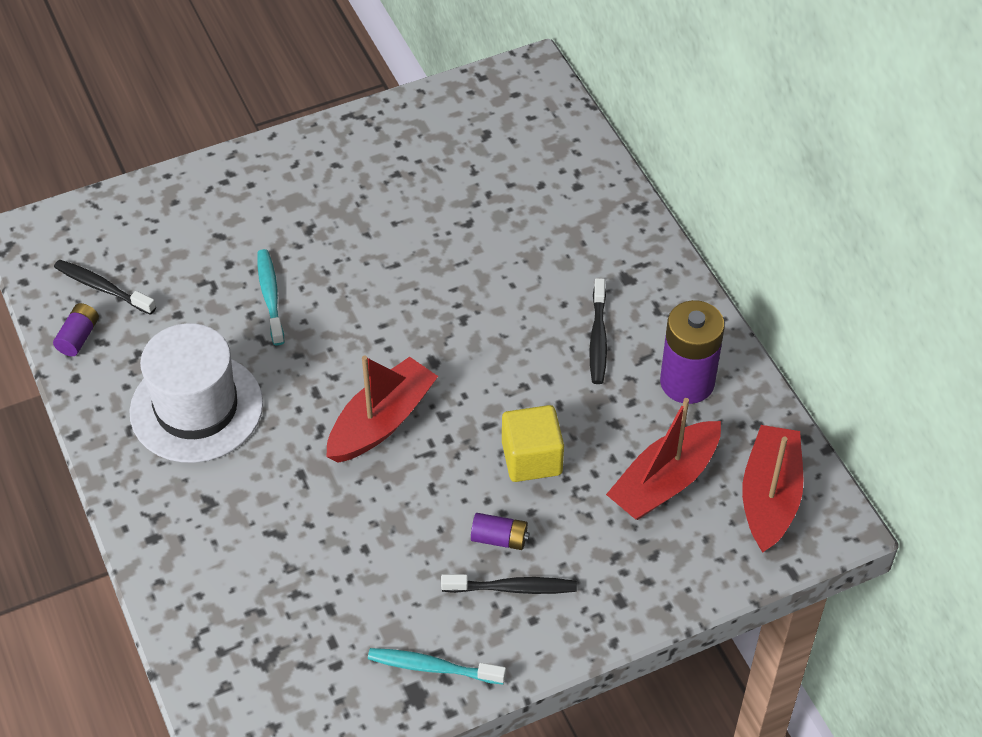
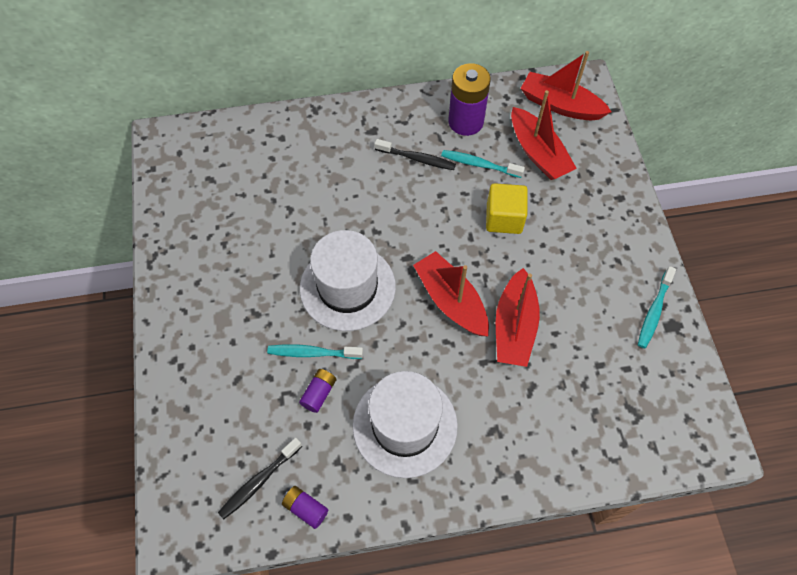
camera: 75 degrees left, 10 degrees up
(362, 499) = (514, 327): none -> red boat
(370, 309) = (347, 287): none -> white hat
(499, 538) = (563, 251): purple battery -> purple battery (319, 393)
(513, 588) = (602, 252): black toothbrush -> none
(615, 412) = (479, 164): none -> turquoise toothbrush

